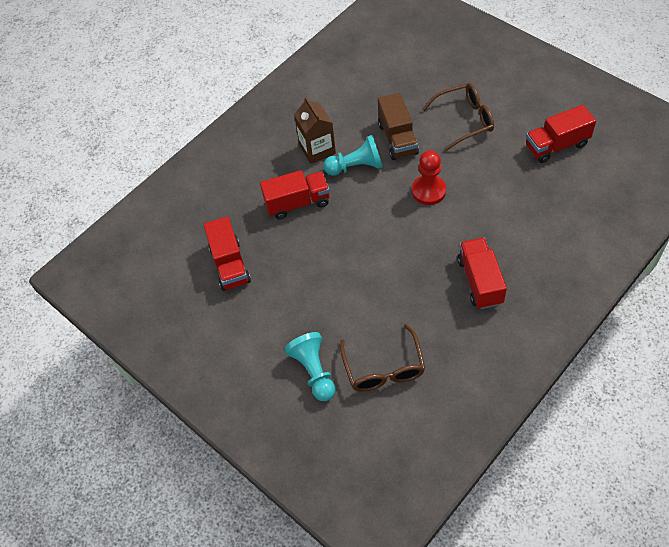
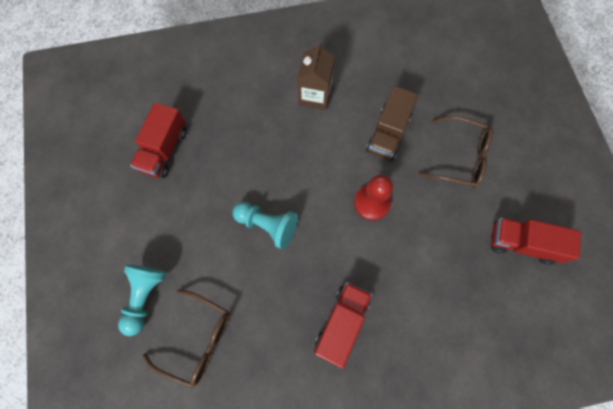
camera: 30 degrees right, 15 degrees up
(297, 203) = (259, 133): red truck -> none
(356, 166) = (332, 135): turquoise pawn -> turquoise pawn (267, 225)
(384, 368) = (198, 339): brown glasses -> brown glasses turned 90 degrees counterclockwise

